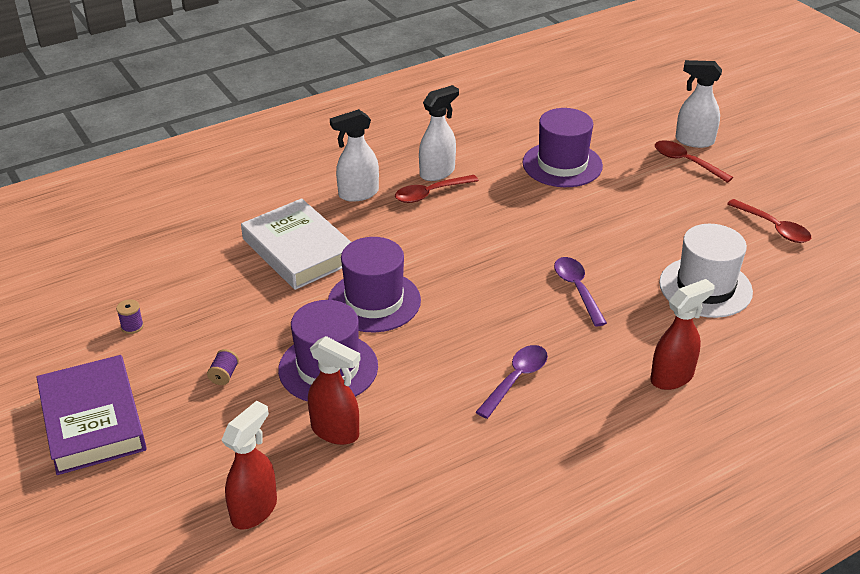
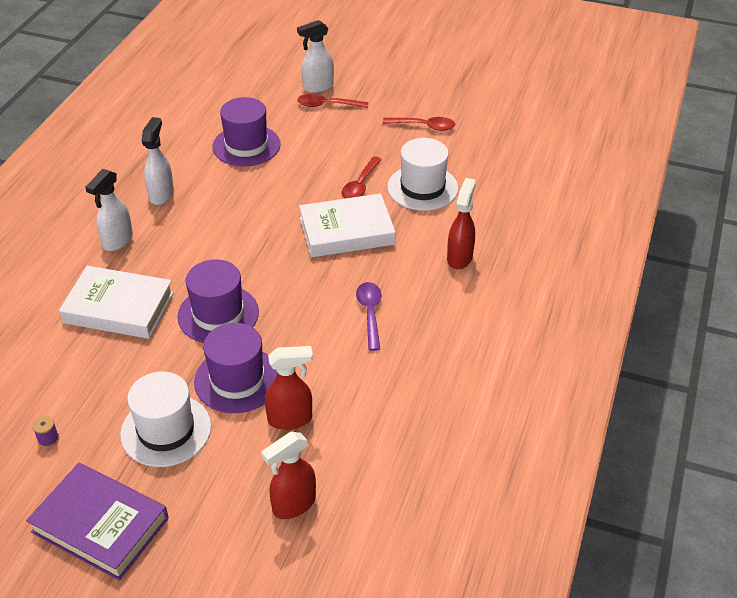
camera: 40 degrees left, 5 degrees up
(224, 375) = (166, 430): purple spool -> white hat
(254, 510) = (293, 505): red spray bottle -> red spray bottle turned 120 degrees counterclockwise
(430, 194) = (173, 213): red spoon -> red spoon (360, 185)
(577, 289) = (346, 231): purple spoon -> white book

